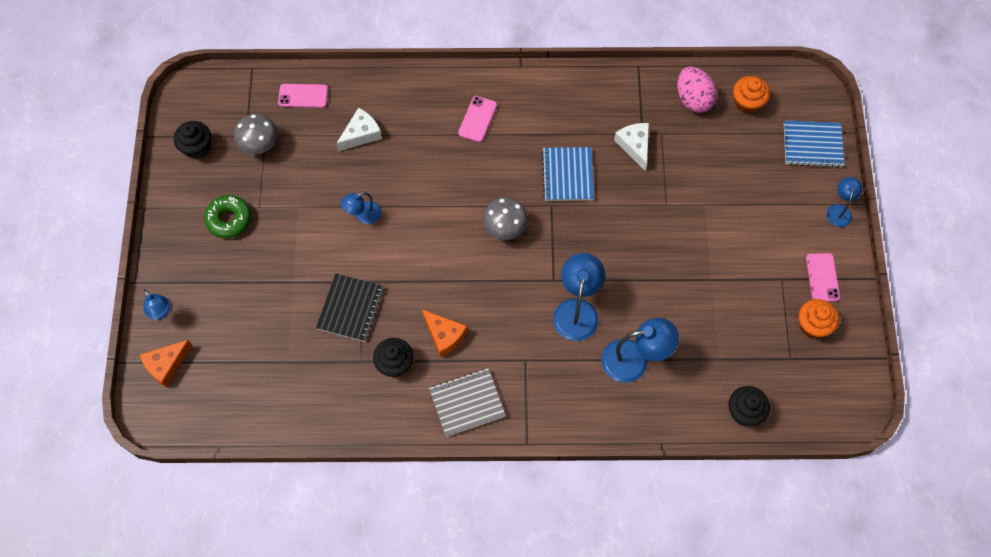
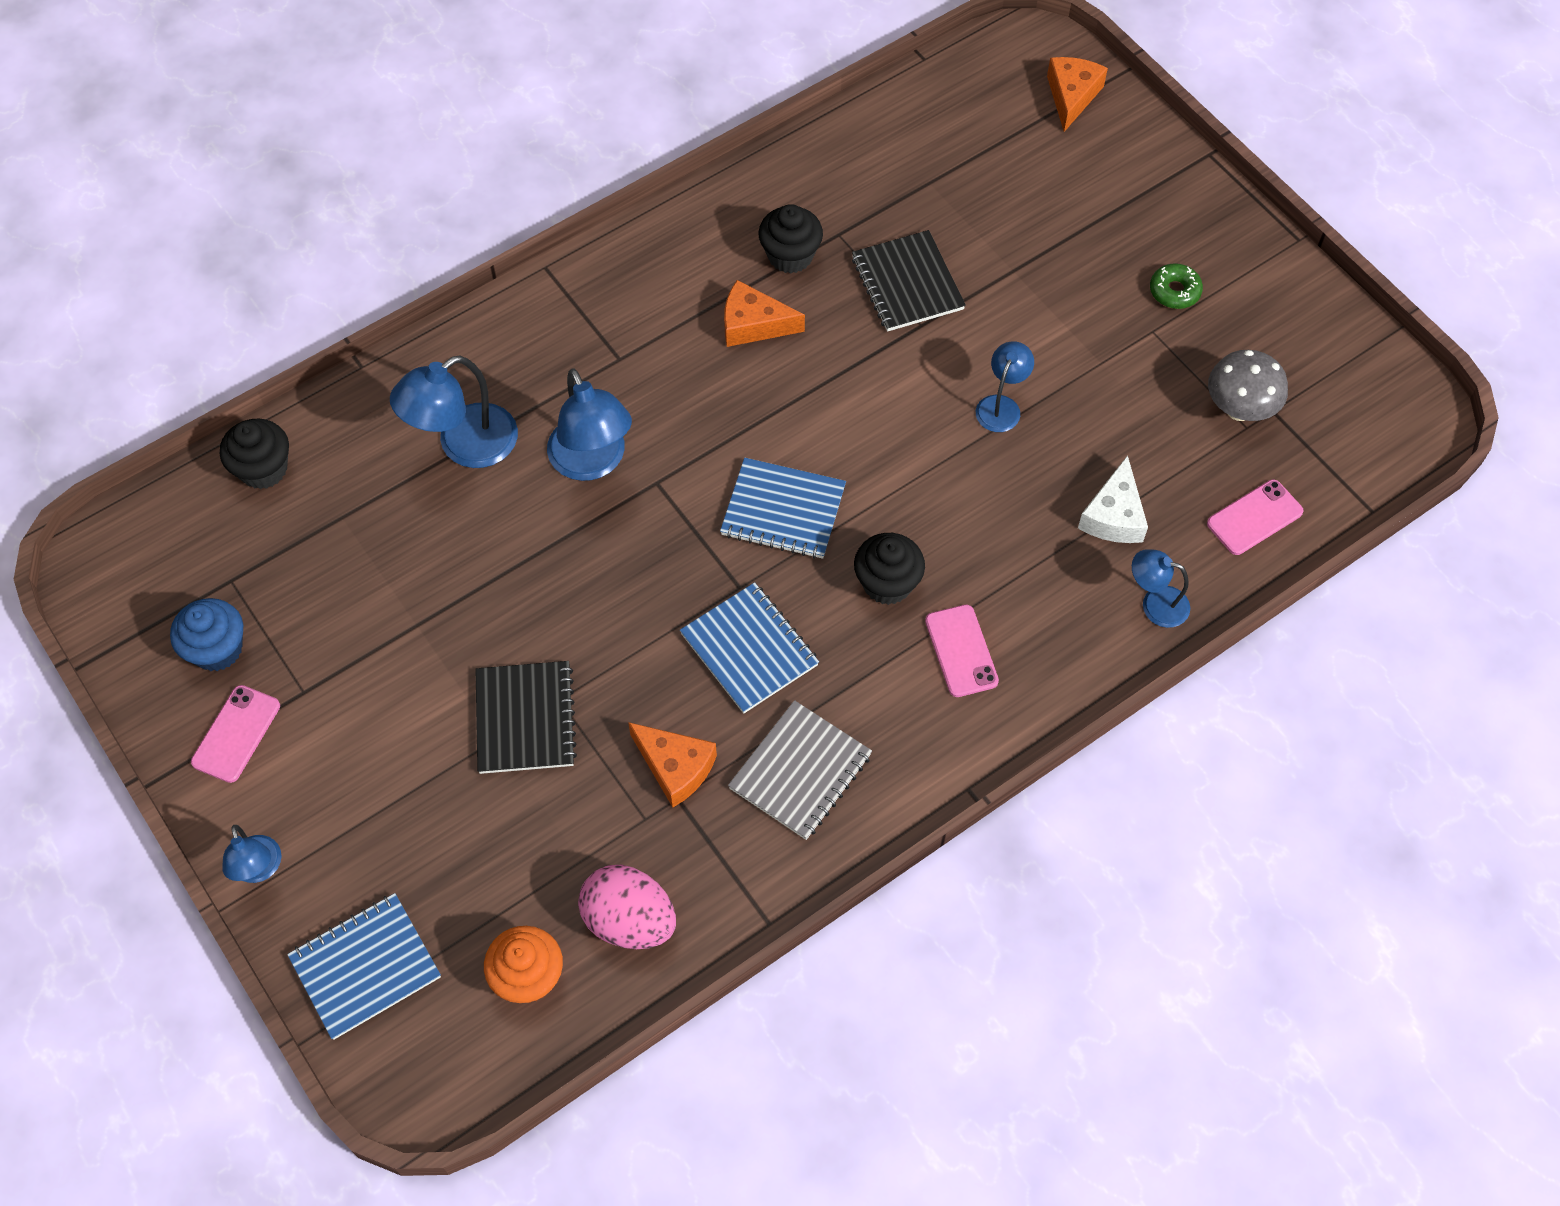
camera: 145 degrees right, 5 degrees down
(160, 312) = (1141, 142): blue lamp -> blue lamp (1155, 603)
(197, 148) = (1319, 352): black cupcake -> black cupcake (887, 583)
(229, 219) = (1174, 291): green donut -> green donut, size x0.67
(467, 403) = (659, 267): grey notebook -> grey notebook (800, 772)
(505, 228) = (783, 511): grey mushroom -> blue notebook
(634, 146) = (675, 767): white cheese -> orange cheese
(686, 205) = (525, 719): none -> black notebook
(813, 325) = (217, 649): orange cupcake -> blue cupcake
(822, 277) = (236, 734): pink phone -> pink phone turned 60 degrees clockwise

